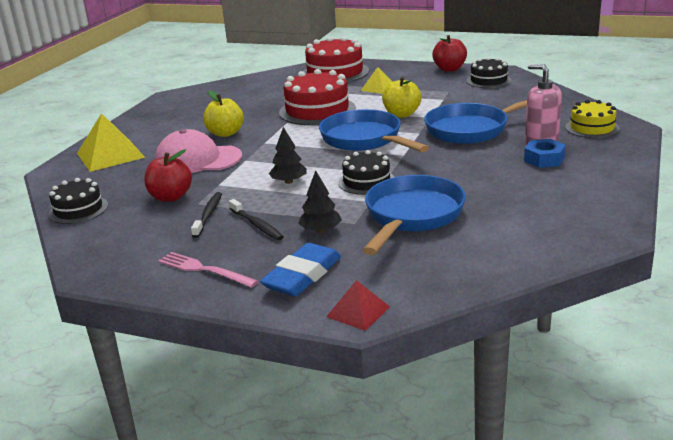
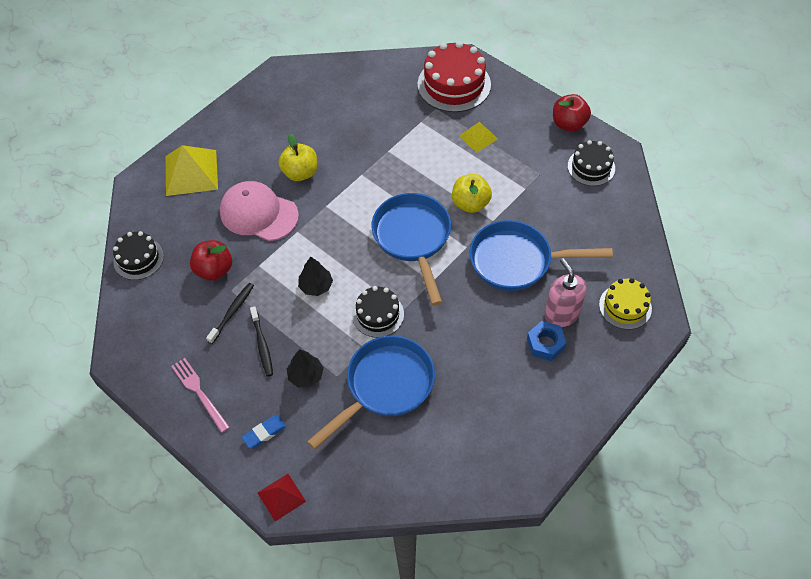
camera: 20 degrees right, 30 degrees up
(302, 276) = (264, 433): blue eraser -> blue eraser, size x0.57
(317, 110) = (399, 162): red cake -> none

